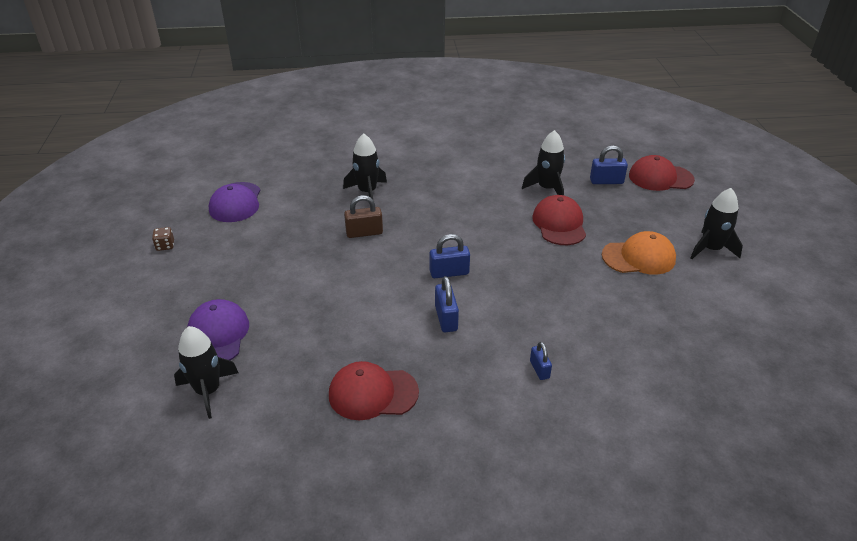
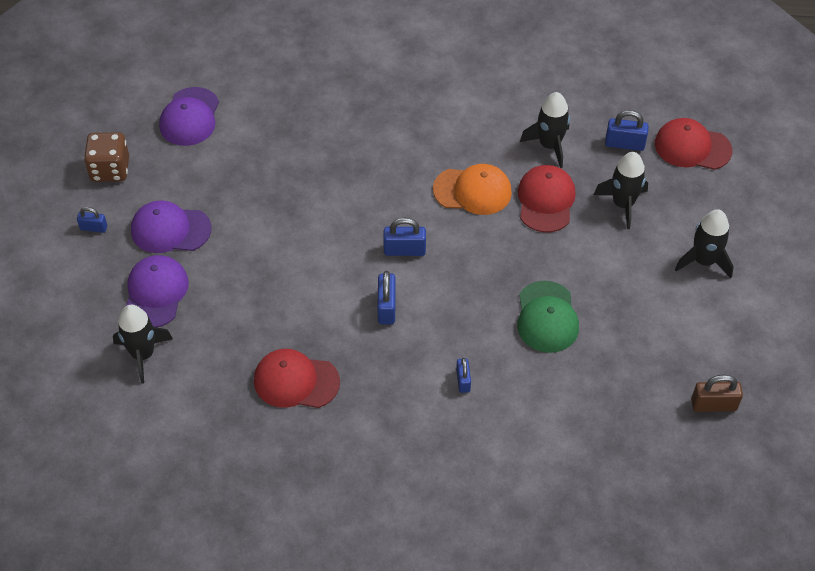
camera: 10 degrees right, 15 degrees up
(151, 291) = (93, 228): none -> blue padlock
(165, 246) = (110, 169): brown dice -> brown dice, size x1.98
(226, 283) = (170, 229): none -> purple cap
(364, 233) = (325, 182): brown padlock -> brown padlock (713, 405)
(367, 192) = (340, 121): black rocket -> black rocket (623, 204)
(596, 307) = (547, 317): none -> green cap
(639, 257) = (617, 260): orange cap -> orange cap (472, 191)

